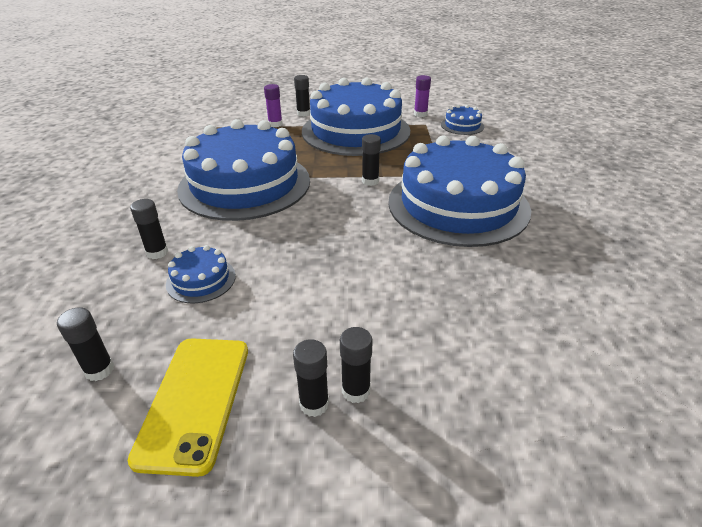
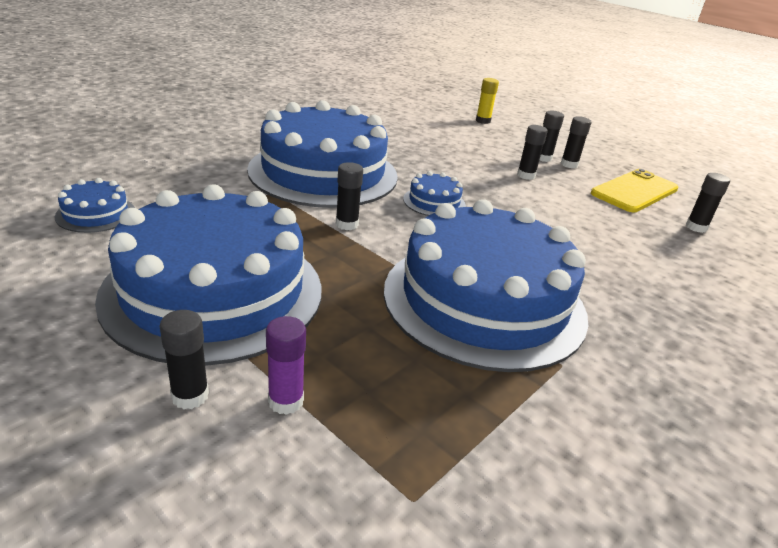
camera: 140 degrees left, 5 degrees down
(157, 252) = (636, 277): black glue stick -> black glue stick (526, 175)
(201, 280) = (602, 237): blue cake -> blue cake (434, 202)
(420, 114) = (70, 259): purple glue stick -> none
(546, 445) = (483, 121): none -> yellow glue stick

